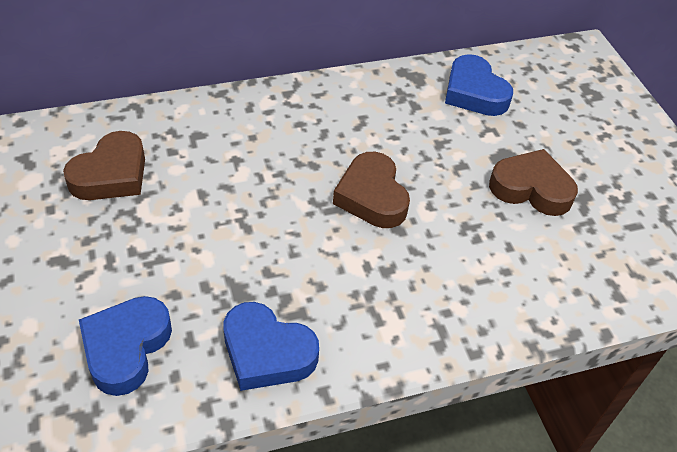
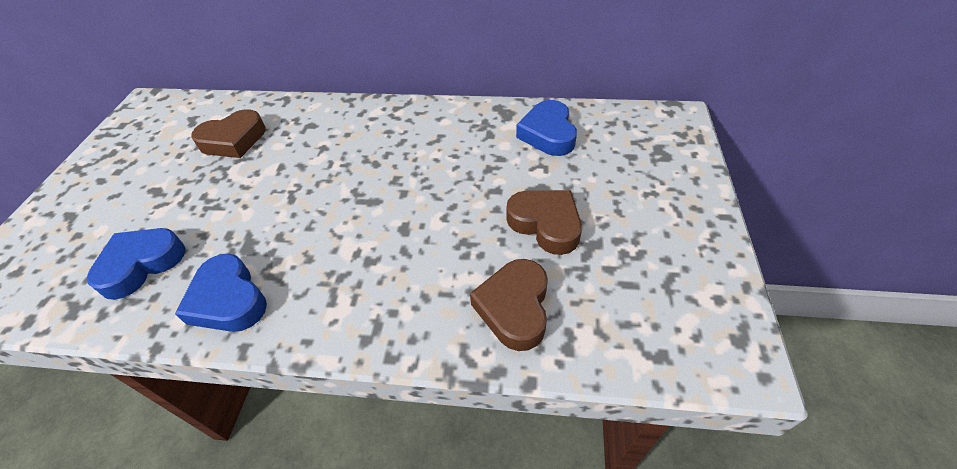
camera: 30 degrees right, 0 degrees up
(372, 196) = (402, 198): brown heart -> brown heart (514, 308)

